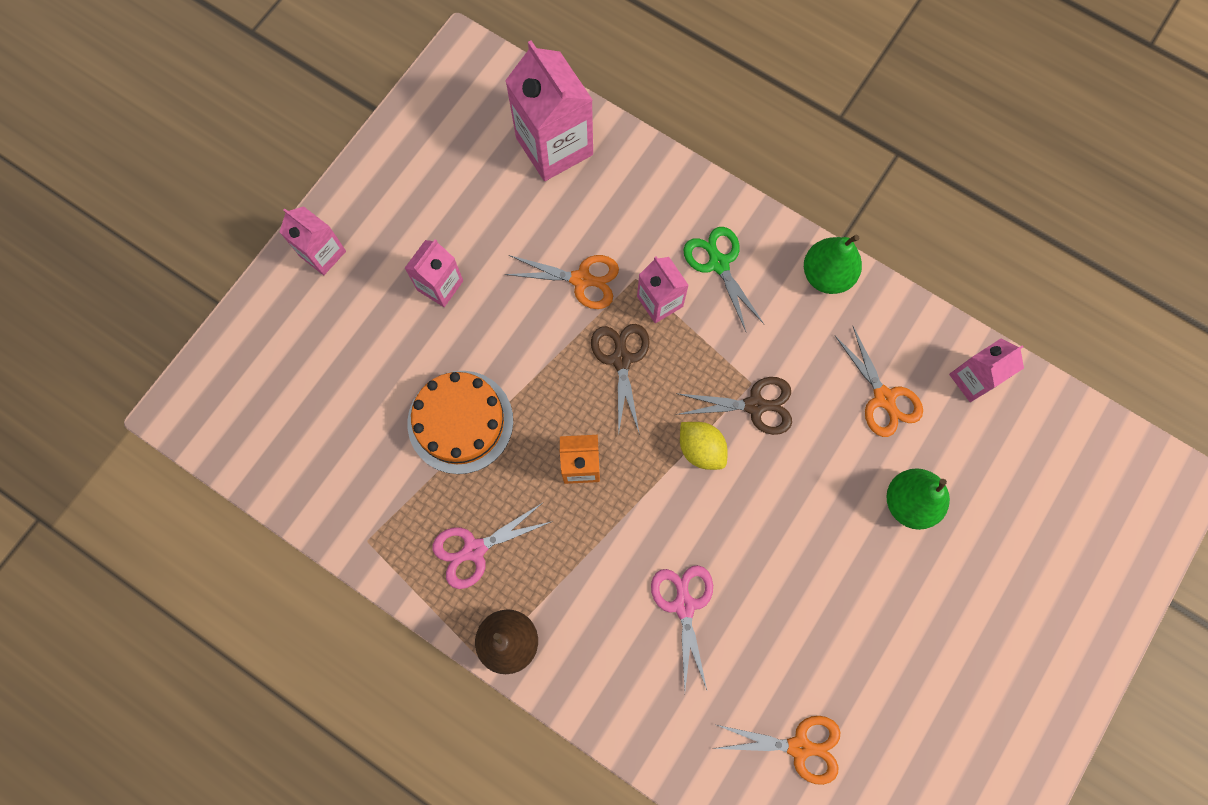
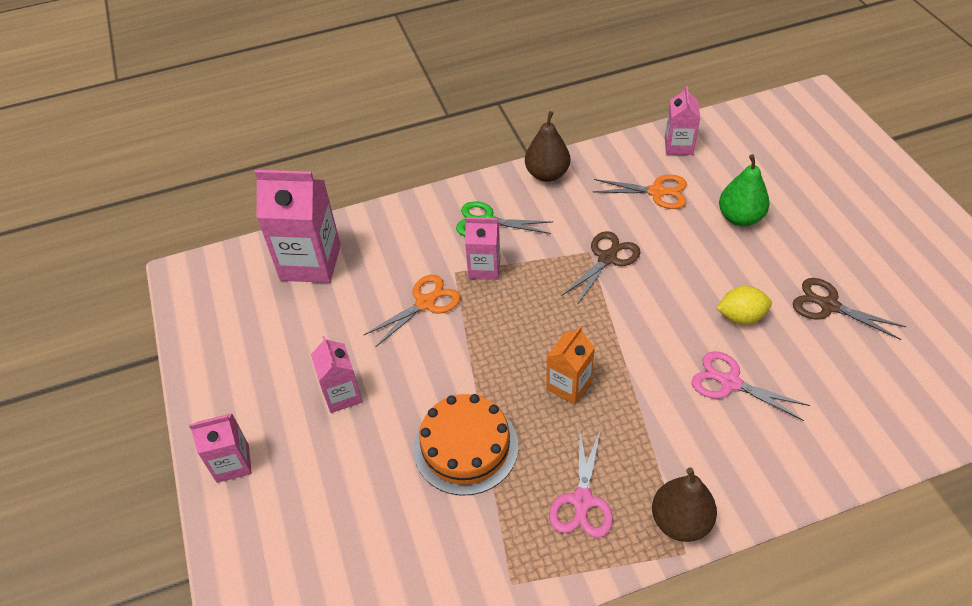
camera: 50 degrees left, 25 degrees down
(621, 359) = (507, 314): brown scissors -> brown scissors (829, 306)
(701, 449) = (615, 305): yellow lemon -> yellow lemon (741, 317)
(799, 747) = (887, 373): orange scissors -> none
(826, 275) = (547, 174): green pear -> brown pear

